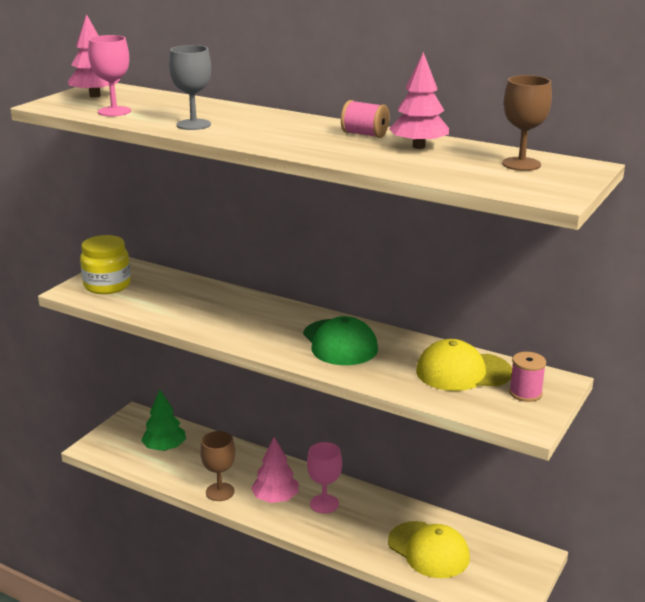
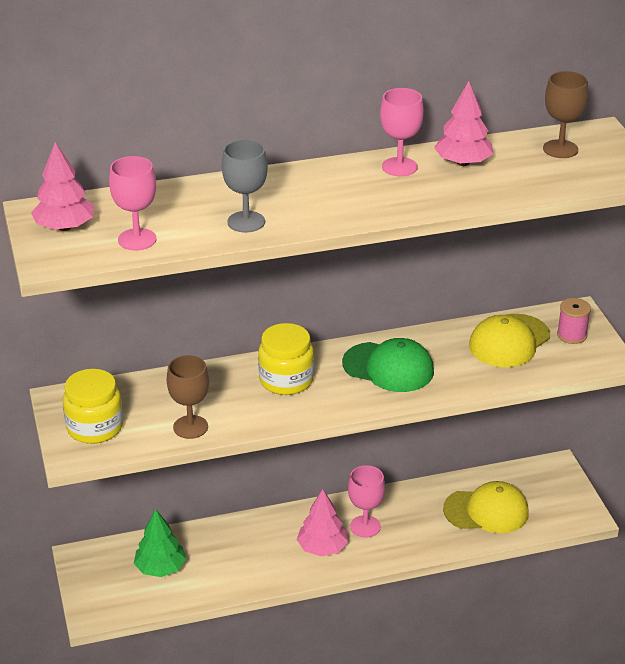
camera: 45 degrees left, 10 degrees up
(220, 492) = (270, 573): brown goblet -> brown goblet (190, 427)
(259, 316) = (286, 380): none -> yellow jar
(365, 134) = (399, 167): pink spool -> pink goblet

